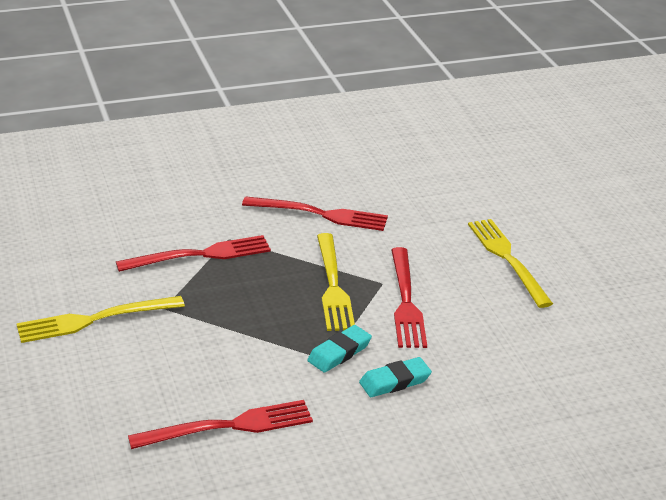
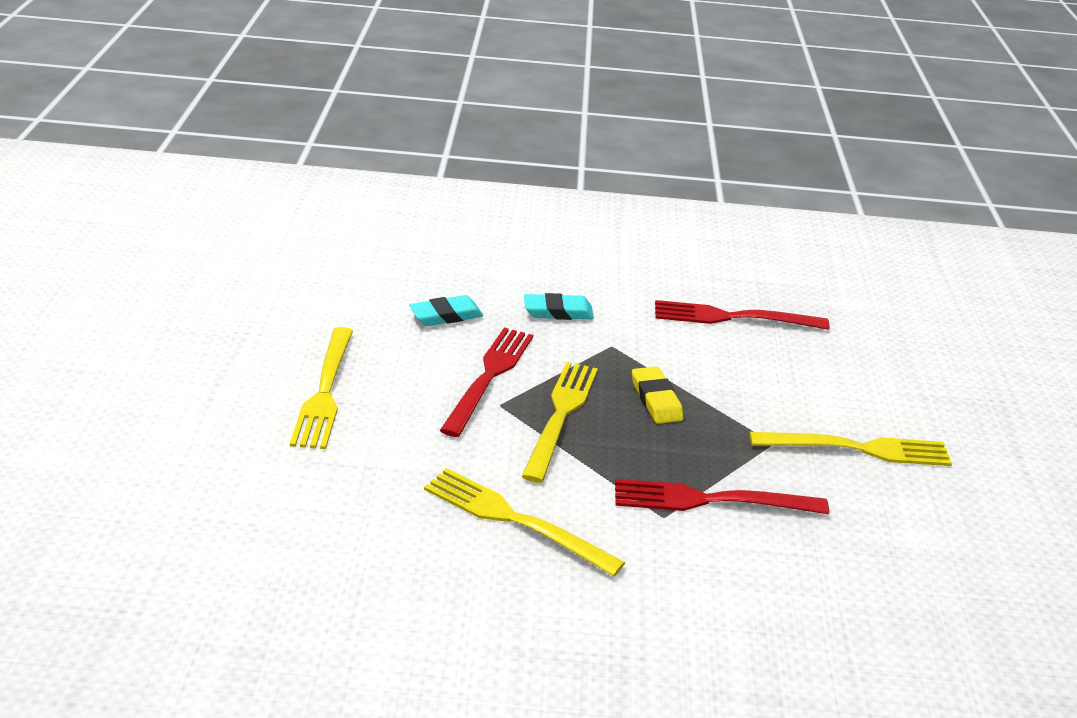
camera: 160 degrees left, 0 degrees up
(267, 318) = (656, 399): none -> yellow eraser
(322, 214) = (513, 519): red fork -> yellow fork
(339, 352) = (596, 348): turquoise eraser -> turquoise eraser (446, 315)

